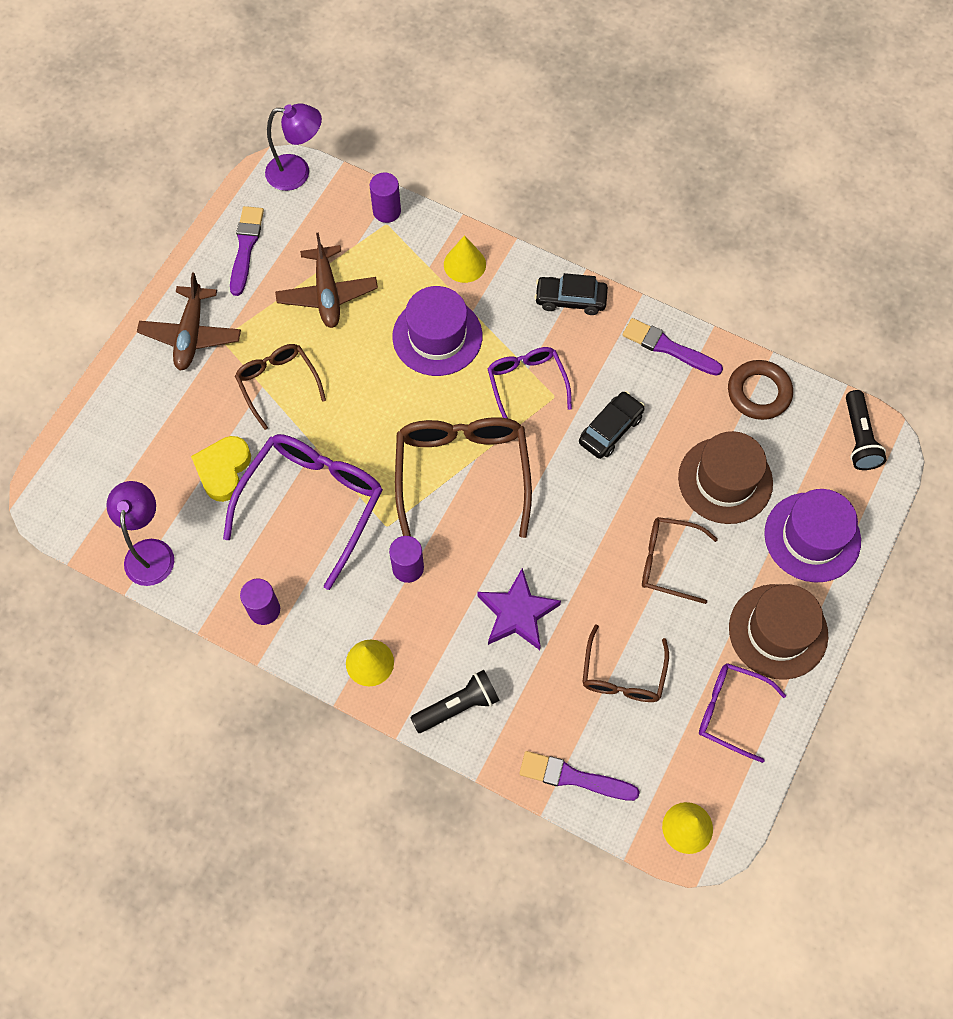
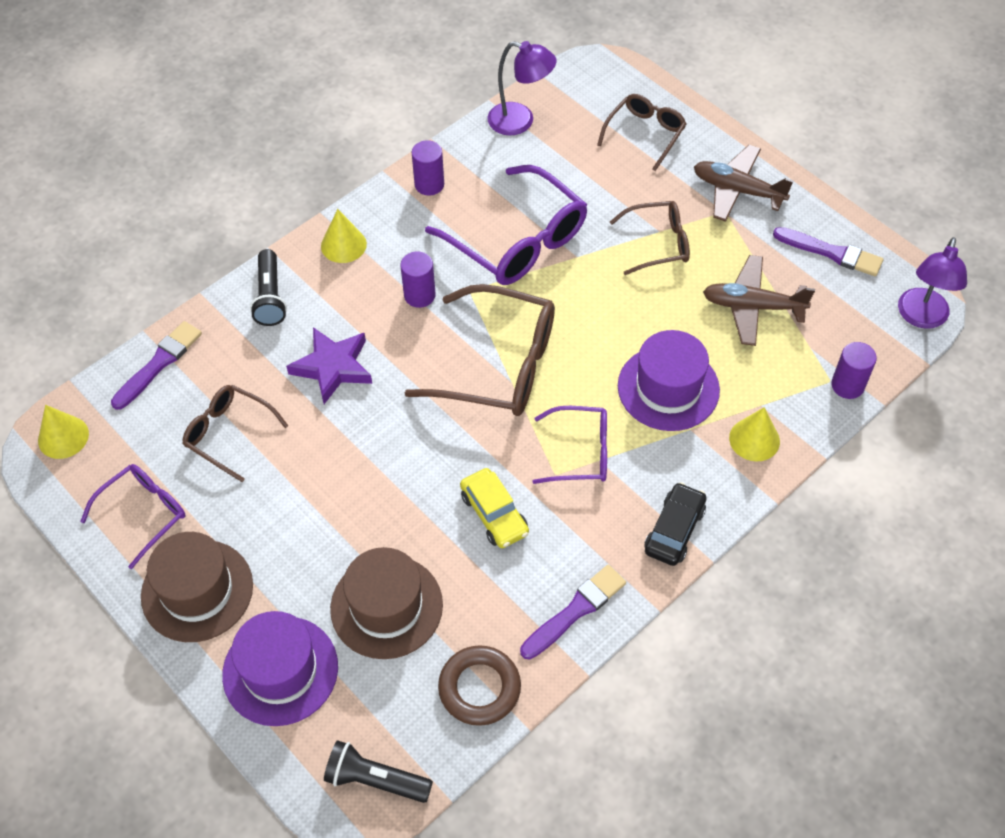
camera: 110 degrees right, 10 degrees down
(223, 470) = (579, 185): yellow heart -> none
(610, 429) = (494, 514): black car -> yellow car
(668, 562) = (321, 515): brown glasses -> brown glasses (645, 134)

